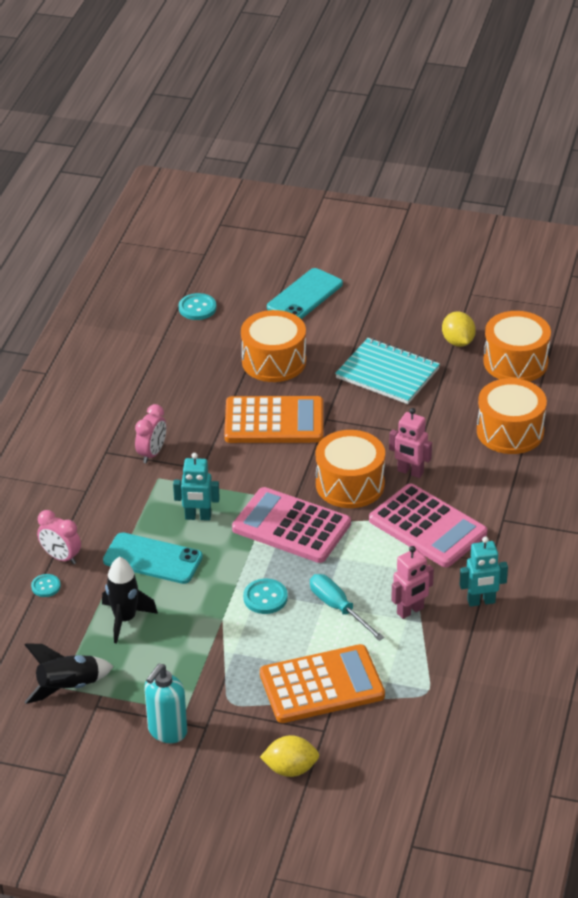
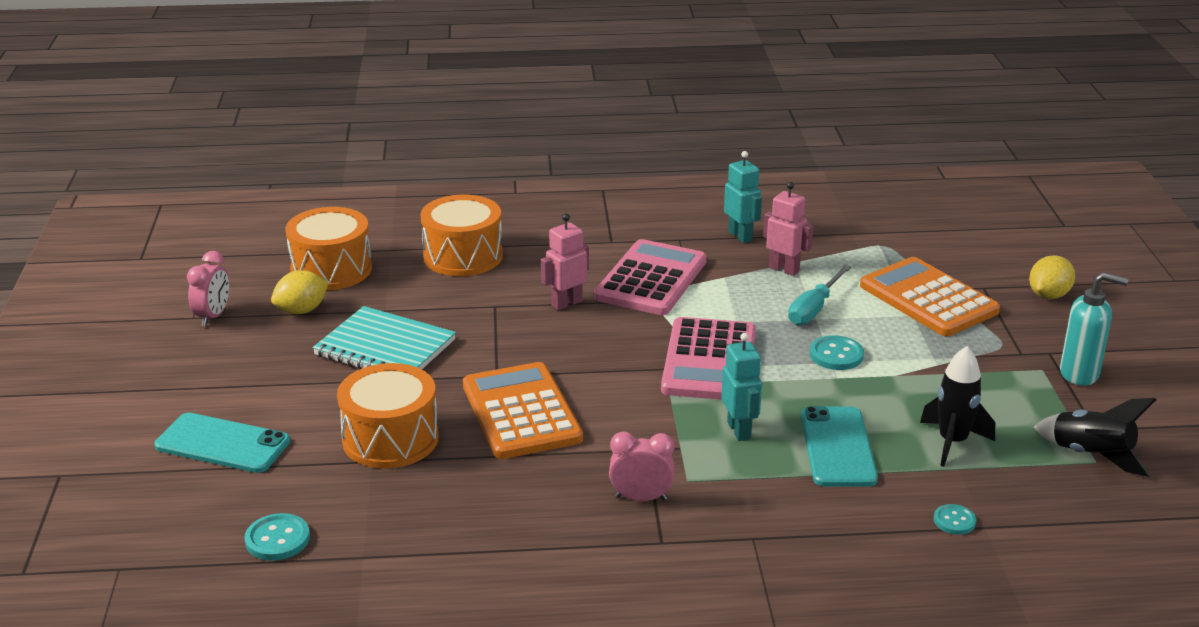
camera: 110 degrees left, 10 degrees down
(61, 557) = (893, 523): pink clock -> pink clock (213, 316)
(290, 769) = (1048, 295): yellow lemon -> yellow lemon turned 60 degrees clockwise
(350, 484) = (611, 337): orange drum -> none
(387, 373) = (385, 347): turquoise notebook -> turquoise notebook turned 75 degrees counterclockwise
(410, 472) = (566, 303): pink robot -> pink robot turned 135 degrees counterclockwise

